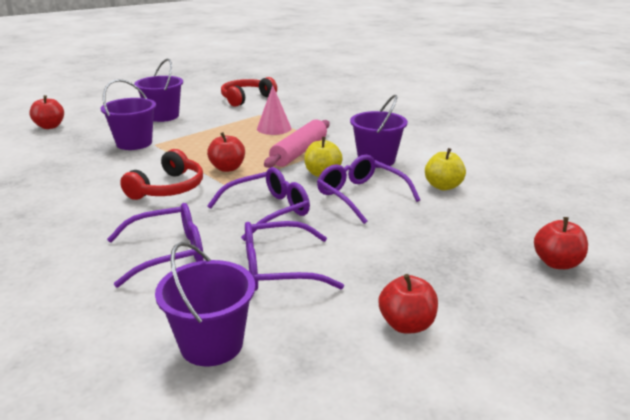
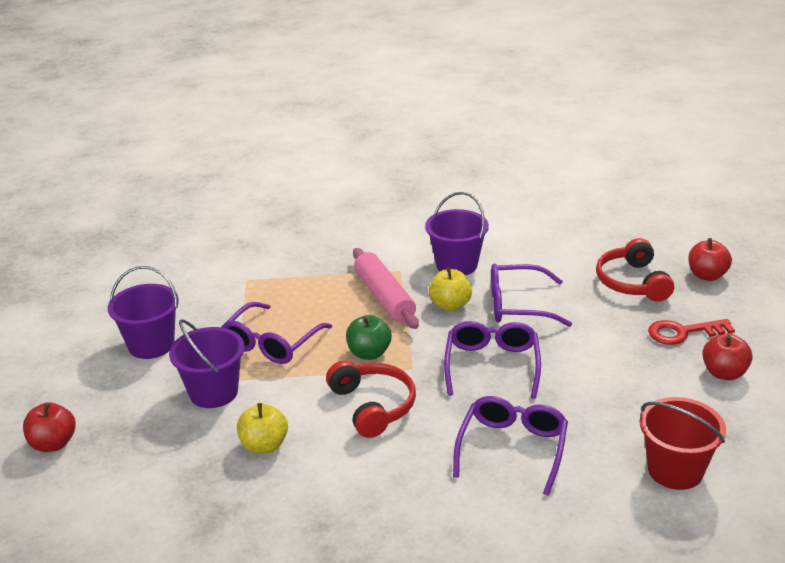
camera: 50 degrees left, 5 degrees up
(211, 344) = (675, 470): purple bucket -> red bucket
(227, 168) = (369, 353): red apple -> green apple
(246, 98) = (181, 268): red headphones -> red headphones (632, 282)
(274, 128) = (301, 286): pink cone -> none
(277, 269) = (597, 399): purple glasses -> purple glasses (271, 344)
(440, 280) = (683, 332): none -> red key
(443, 186) = (547, 259): yellow apple -> yellow apple (264, 445)

